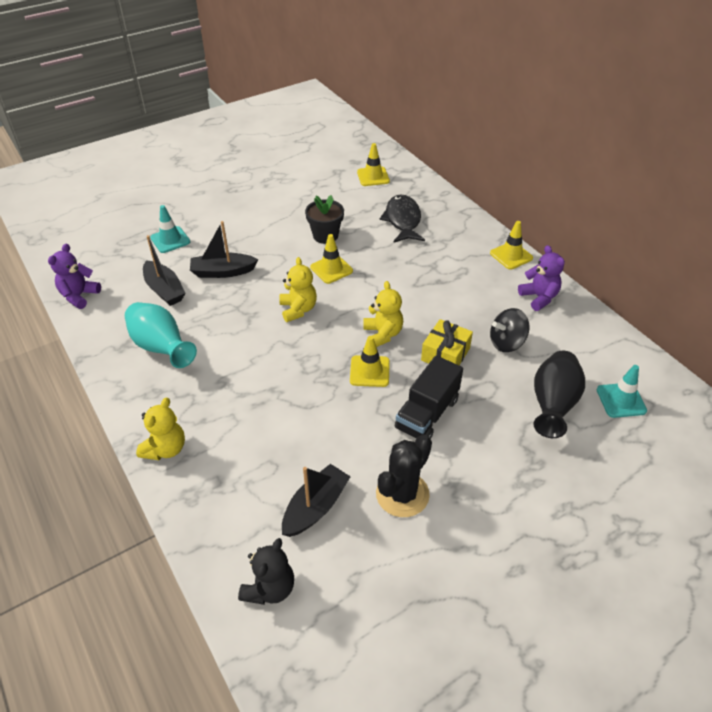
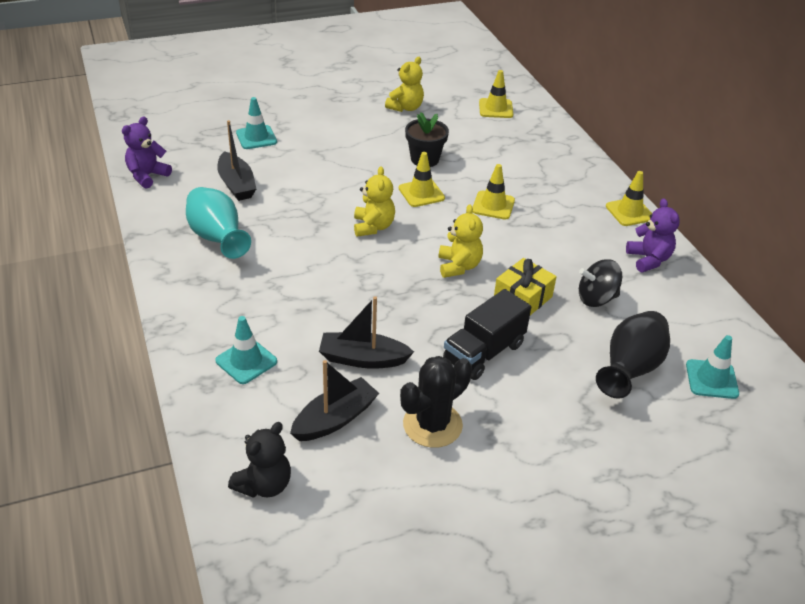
camera: 10 degrees right, 5 degrees down
(165, 449) = (194, 334): yellow teddy bear -> yellow teddy bear (405, 107)
(220, 466) = (246, 361): none -> turquoise traffic cone
(223, 272) = (303, 177): black boat -> black boat (363, 359)
(369, 371) = (433, 300): yellow traffic cone -> yellow traffic cone (493, 205)
(403, 220) = (516, 157): black fish -> none

